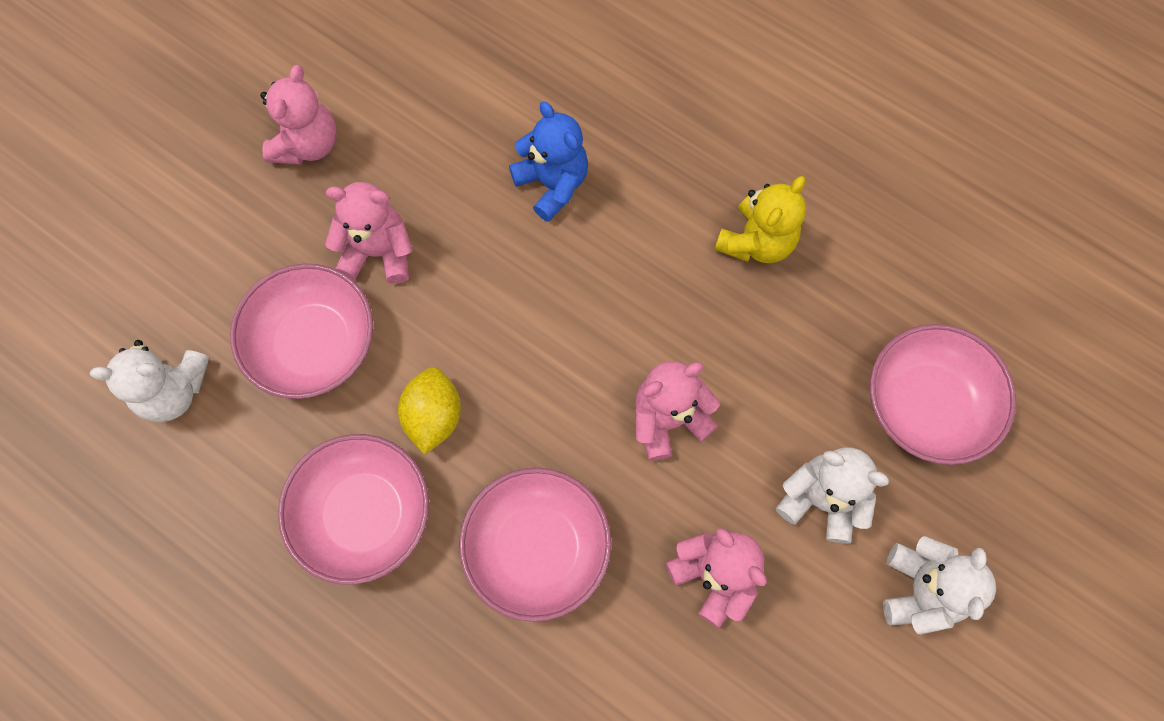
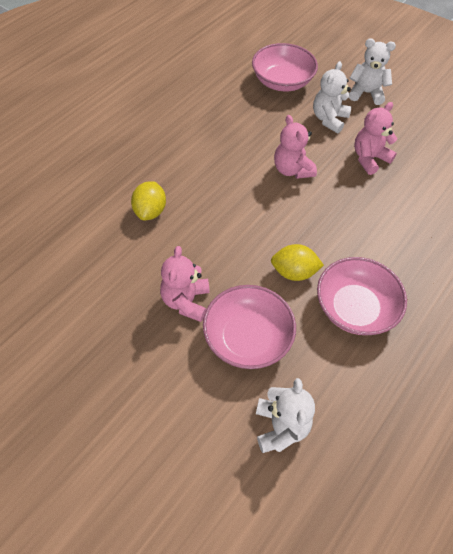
camera: 90 degrees left, 15 degrees down
(307, 144) = (98, 345): pink teddy bear -> none
(537, 548) = (364, 226): pink bowl -> none
(552, 184) = (150, 211): blue teddy bear -> yellow lemon
(756, 241) = (196, 129): yellow teddy bear -> none

